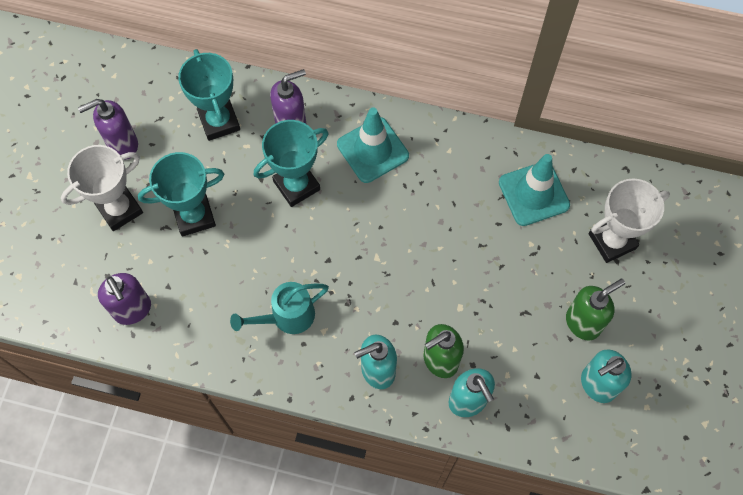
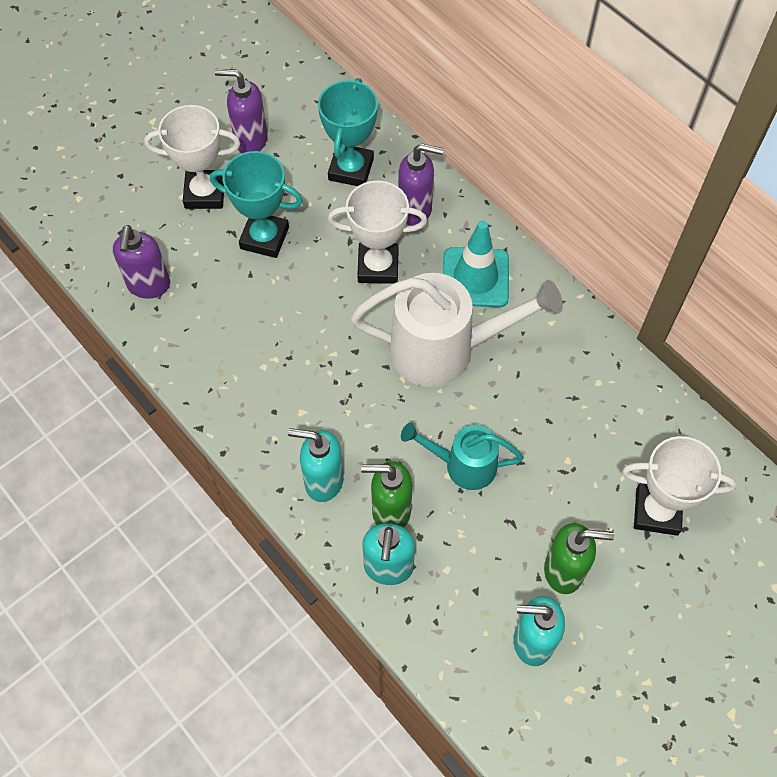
camera: 35 degrees right, 5 degrees down
(286, 317) = (277, 377): turquoise watering can -> turquoise watering can (462, 465)
(296, 185) = (378, 266): turquoise trophy -> white trophy
(391, 218) = (445, 350): none -> white watering can
(533, 194) = (607, 414): turquoise traffic cone -> none

